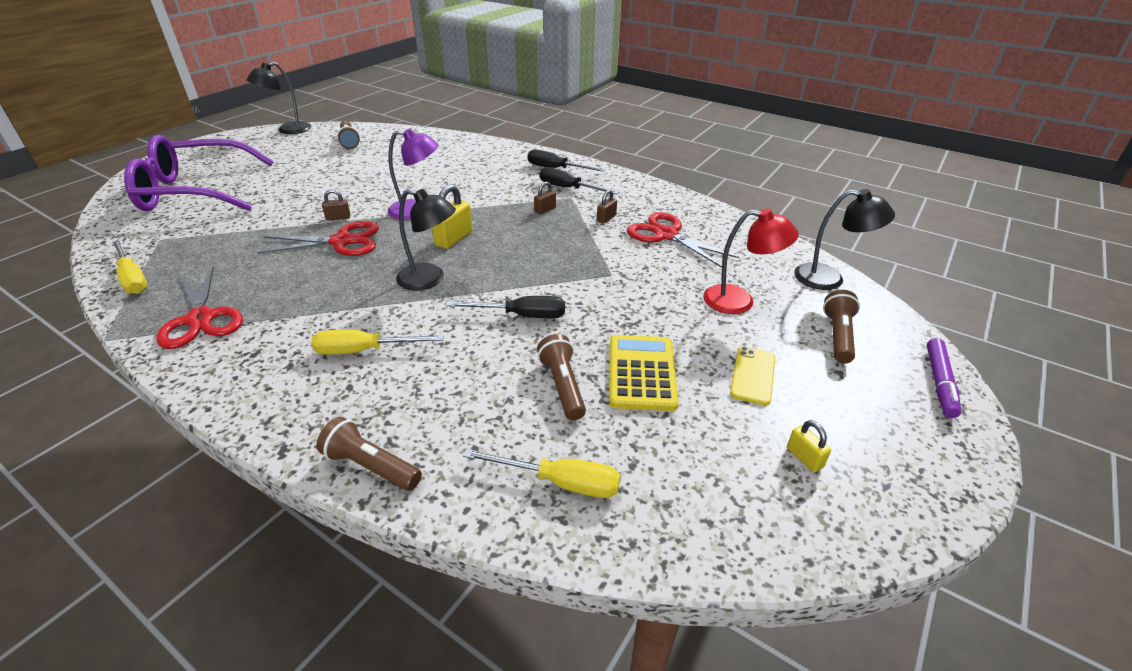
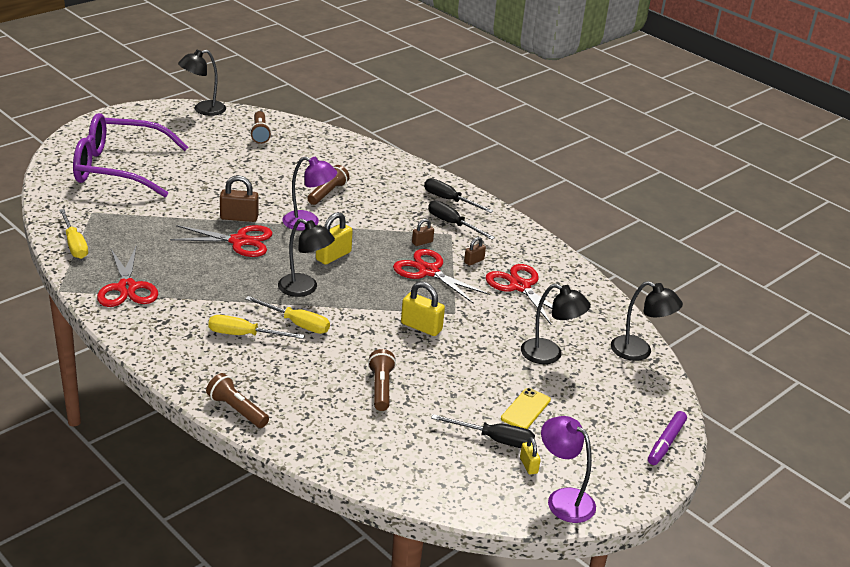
camera: 10 degrees right, 5 degrees down
(338, 218) = (239, 217): brown padlock -> brown padlock, size x1.76
(521, 315) = (368, 332): black screwdriver -> black screwdriver (494, 439)
(559, 482) = (356, 444): yellow screwdriver -> yellow screwdriver (296, 324)
(564, 236) = (429, 271): none -> red scissors
(581, 297) = (421, 327): none -> yellow padlock
(641, 373) = (443, 391): yellow calculator -> none
(739, 301) = (549, 355): red lamp -> black lamp
(838, 336) = (612, 396): brown flashlight -> brown flashlight (327, 193)
(881, 502) = (563, 499): none -> purple lamp

